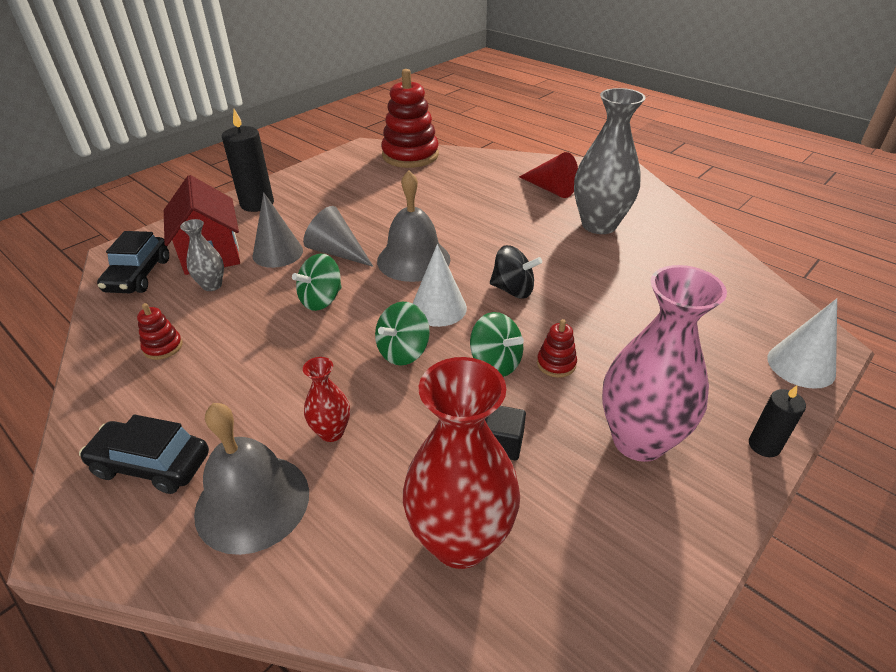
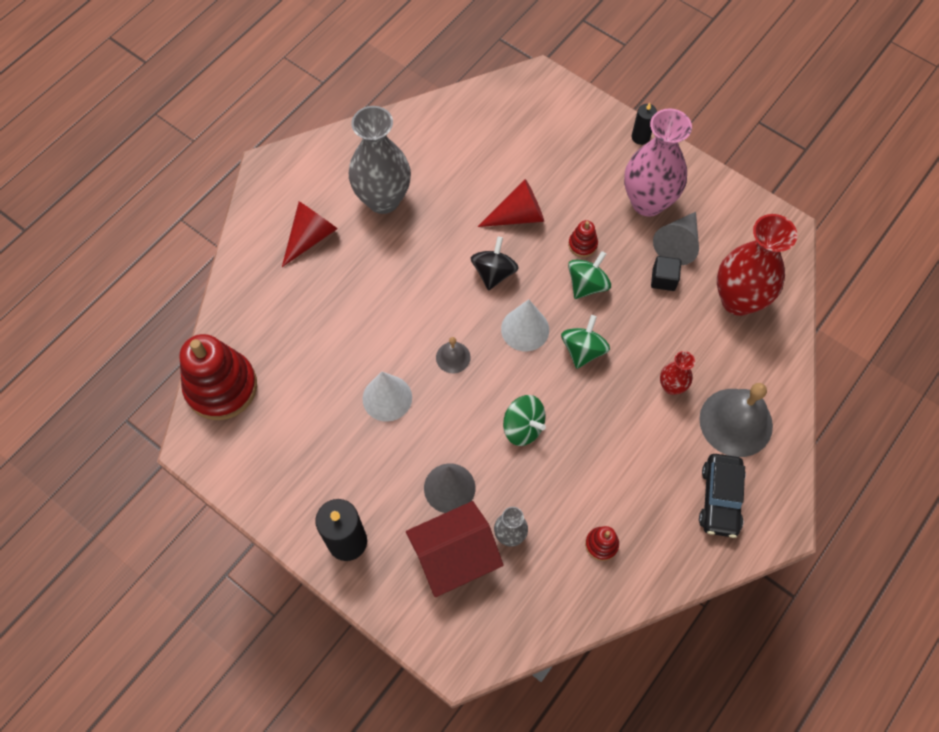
camera: 95 degrees left, 25 degrees up
(139, 275) = (499, 617): black car -> none
(337, 252) = (444, 430): grey cone -> grey cone (678, 244)
(403, 352) = (583, 350): green spinning top -> green spinning top turned 105 degrees counterclockwise
(413, 259) = (453, 357): grey bell -> grey bell, size x0.49
(593, 312) = (518, 216): none -> red cone
(801, 365) = (564, 98): white cone -> white cone (387, 398)

